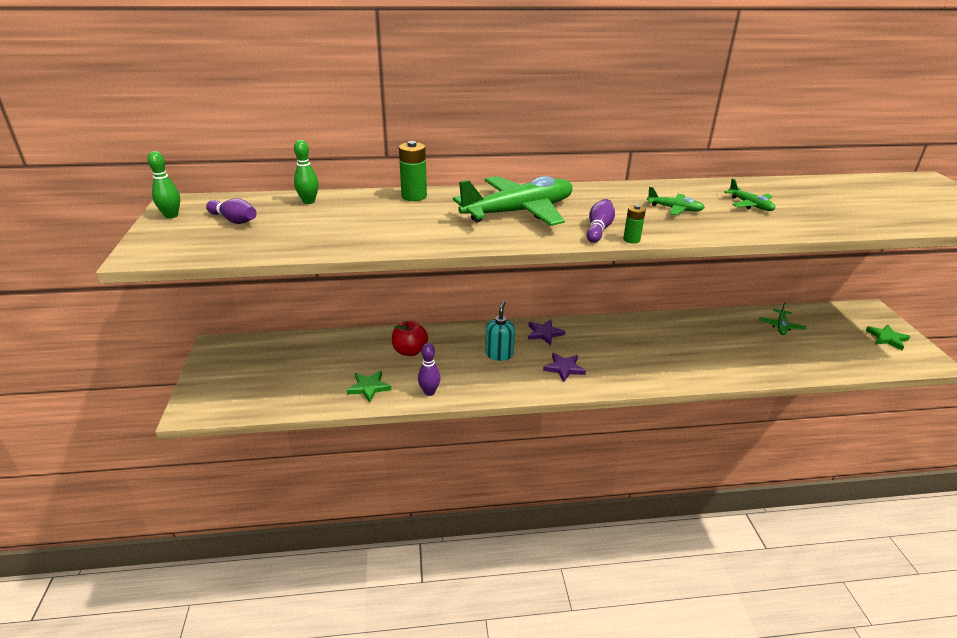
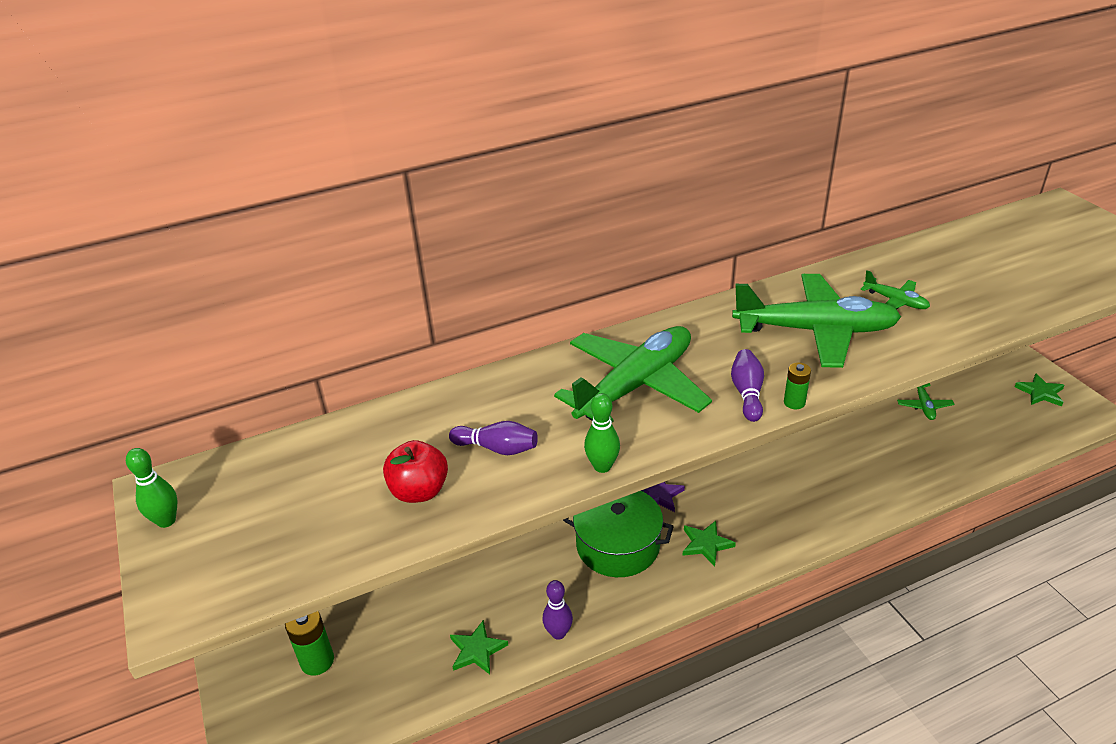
camera: 15 degrees left, 5 degrees up
(234, 220) = (265, 505): purple bowling pin -> purple bowling pin (497, 448)
(309, 201) = (348, 438): green bowling pin -> green bowling pin (602, 466)
(410, 351) = (502, 574): red apple -> red apple (419, 491)
(414, 196) = (485, 389): green battery -> green battery (317, 661)
(499, 354) = (618, 545): turquoise soap dispenser -> green pot
(564, 368) = (706, 544): purple star -> green star
(675, 209) = (816, 331): green plane -> green plane, size x2.27

